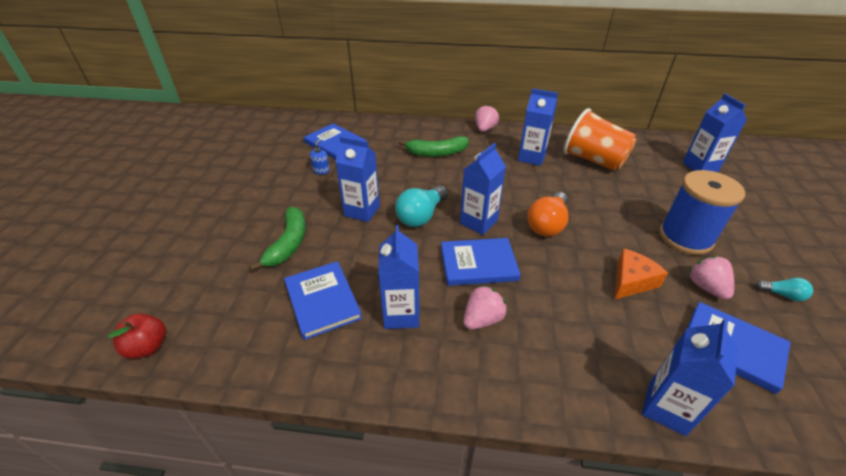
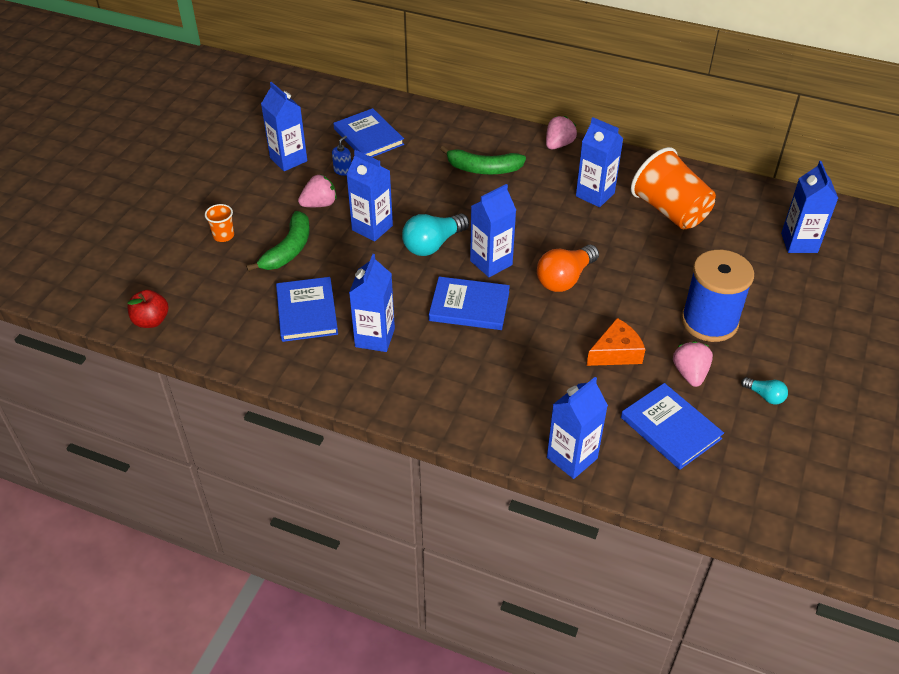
camera: 15 degrees right, 5 degrees up
(221, 242) = (223, 236): none -> orange cup
(271, 169) = (288, 159): none -> blue carton
(482, 319) = (448, 357): pink strawberry -> pink strawberry (319, 204)

